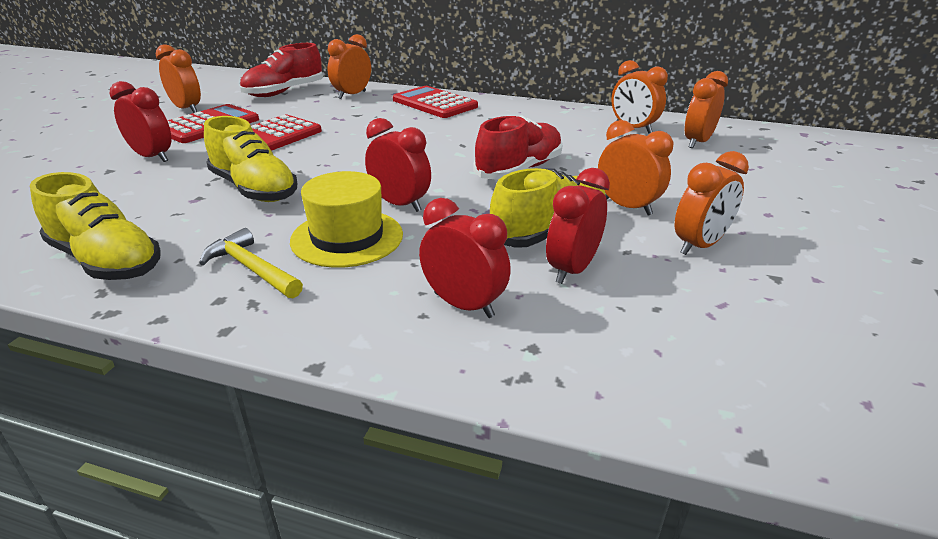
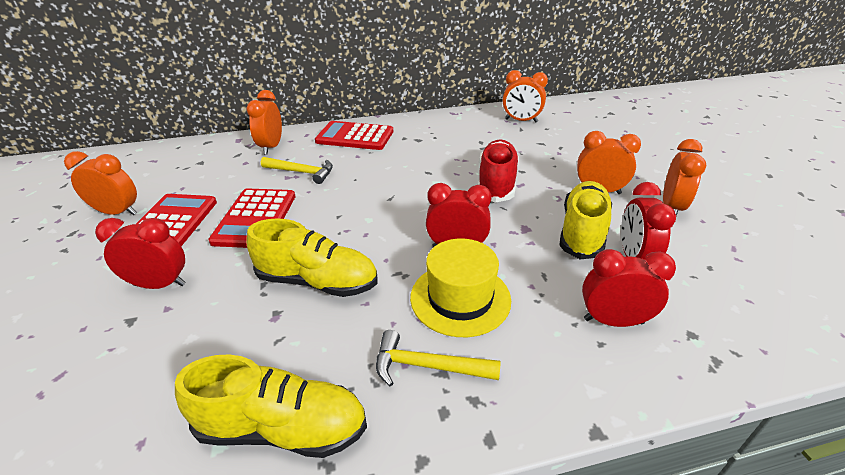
camera: 30 degrees left, 5 degrees up
(284, 92) = (200, 161): red shoe -> none
(350, 117) = (301, 172): none -> yellow hammer
(697, 142) = (571, 121): orange clock -> none

